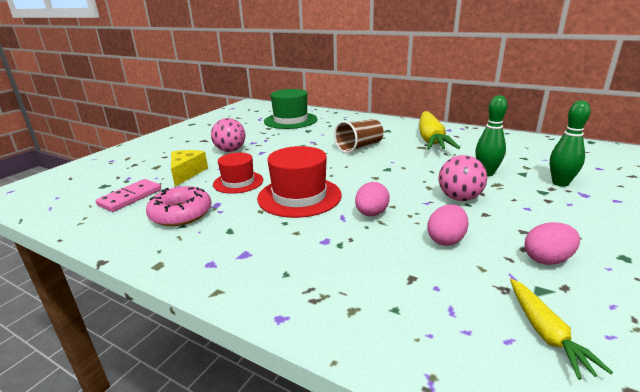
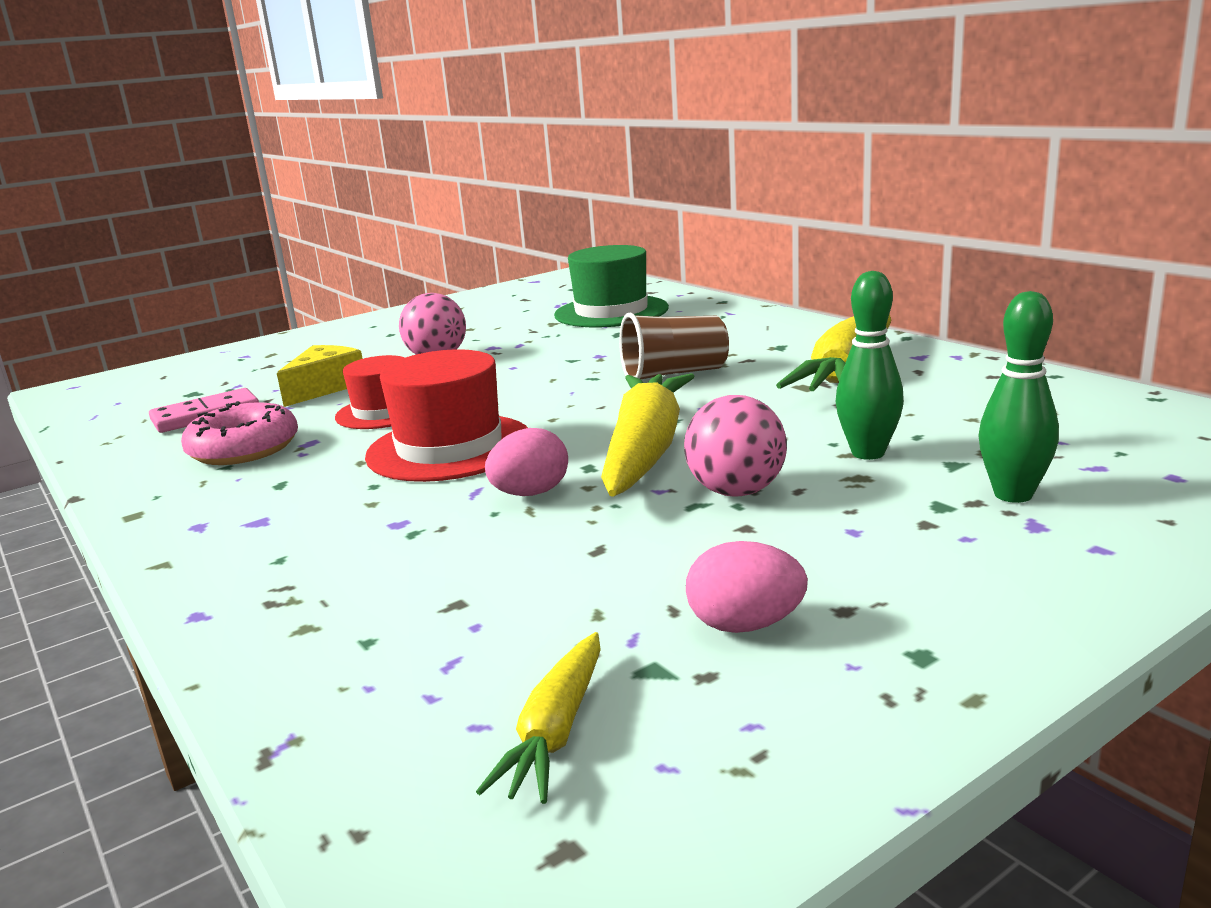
camera: 25 degrees right, 5 degrees down
(395, 185) = (645, 451): none -> yellow carrot
(446, 240) = (601, 557): pink egg -> none

